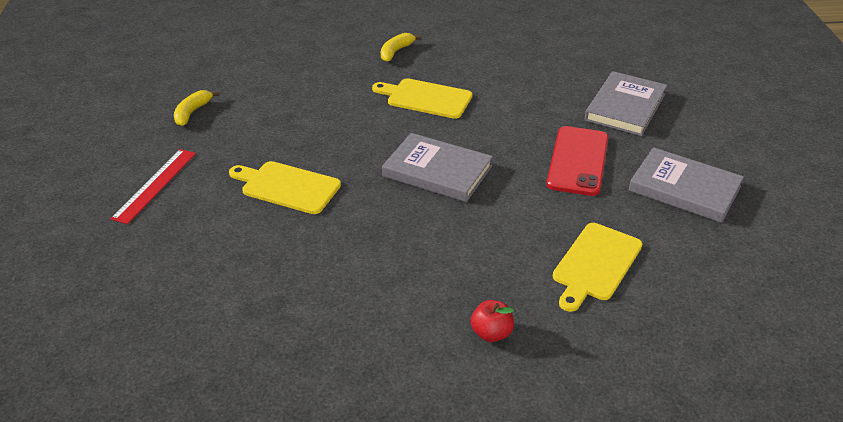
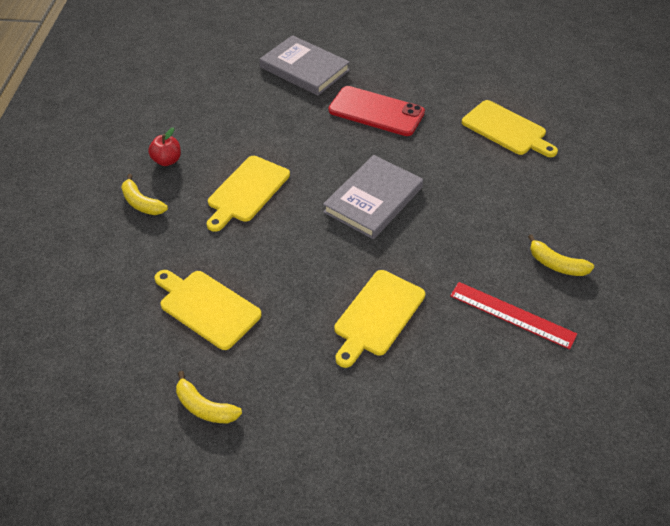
camera: 80 degrees left, 10 degrees up
(155, 185) = (352, 443): red ruler -> red ruler (512, 315)
(288, 99) = (207, 307): none -> yellow cutting board
(373, 309) = (556, 264): none -> yellow banana
(491, 333) = (581, 198): red apple -> red apple (167, 160)
(684, 189) = (423, 66): grey book -> none

